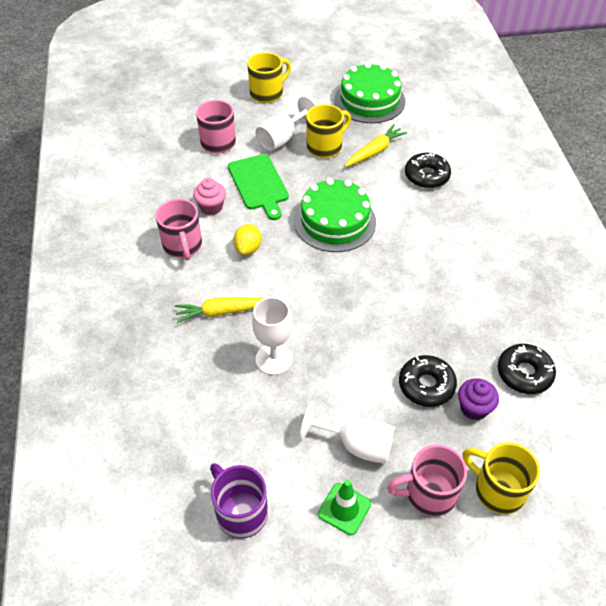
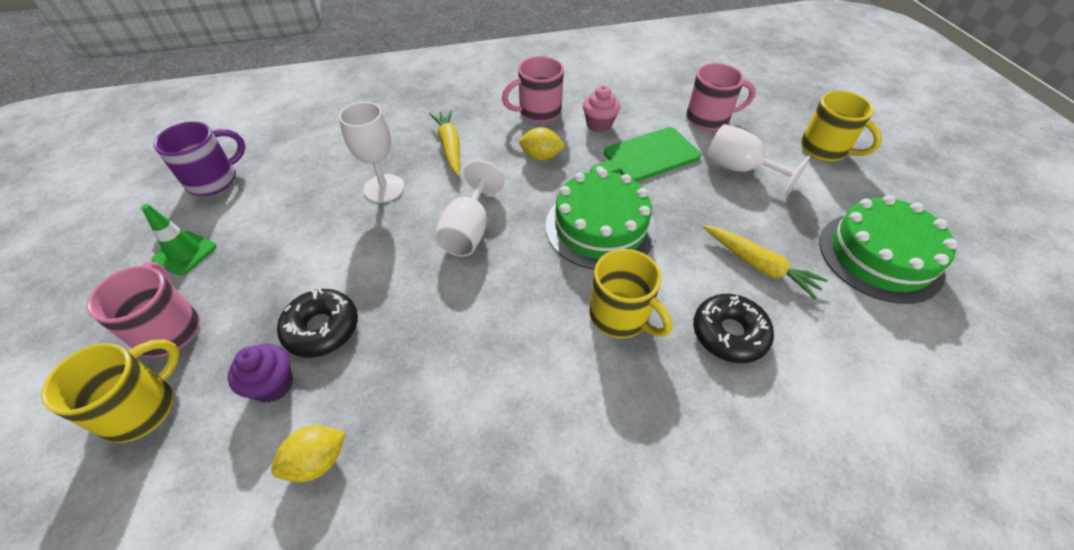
camera: 85 degrees right, 0 degrees up
(325, 147) = (744, 211): yellow mug -> yellow mug (620, 316)
(357, 445) = (257, 261): white goblet -> white goblet (469, 231)
(524, 373) = (317, 461): black donut -> yellow lemon

